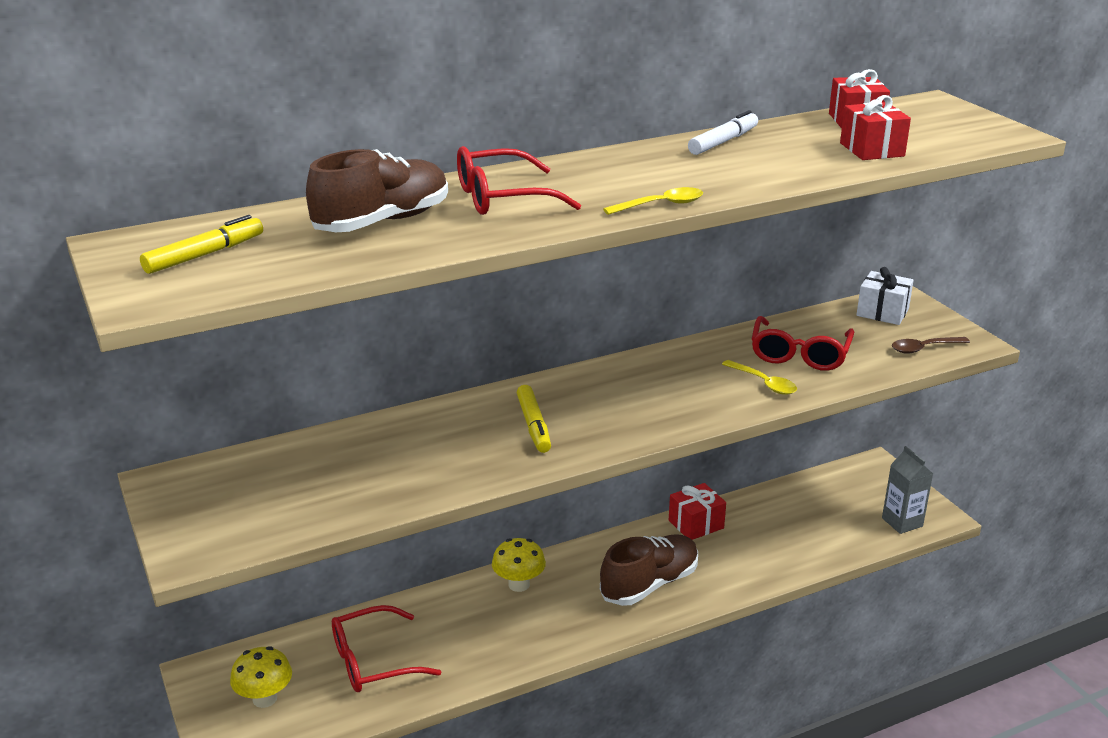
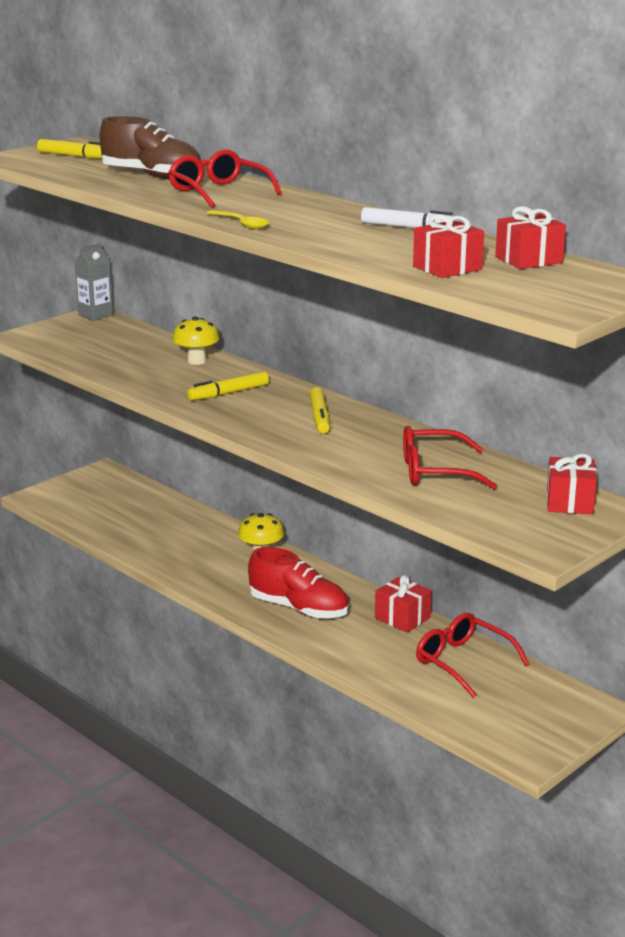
camera: 70 degrees right, 5 degrees down
(265, 698) = (90, 495): yellow mushroom -> yellow mushroom (196, 361)
(373, 661) = (143, 520): red glasses -> red glasses (463, 662)
(637, 385) = (319, 417): none -> yellow marker
(649, 584) = (299, 608): brown shoe -> red shoe
(764, 383) = (365, 462): yellow spoon -> none
(882, 312) = (569, 502): white gift -> red gift
(902, 522) = (499, 732): grey carton -> grey carton (95, 315)
(924, 348) = (505, 526): brown spoon -> none

